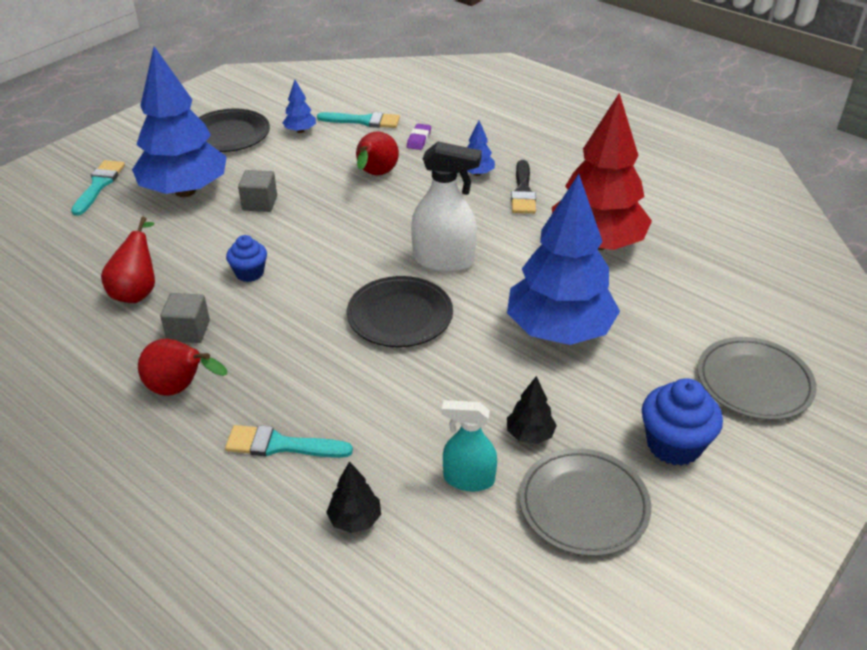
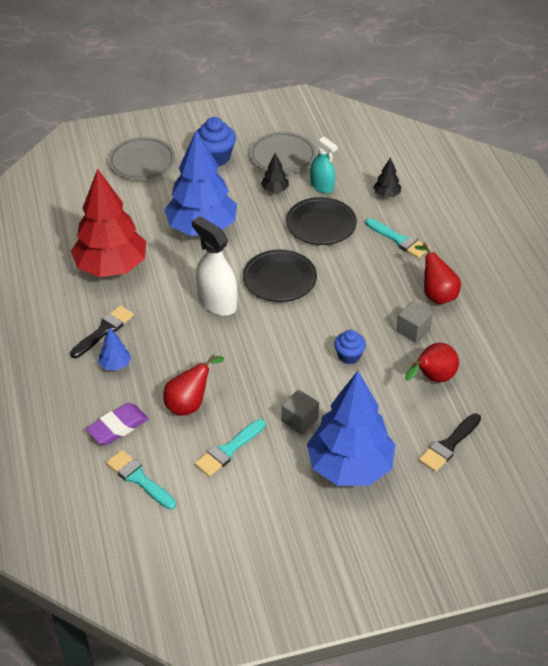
camera: 145 degrees left, 5 degrees up
(91, 242) = (449, 445): none -> black brush
(99, 185) = (419, 514): turquoise brush -> turquoise brush (228, 450)
(229, 134) = (270, 527): black plate -> black plate (321, 224)
(300, 131) = (203, 496): blue tree -> none
(419, 139) = (118, 427): purple eraser -> purple eraser, size x1.59

